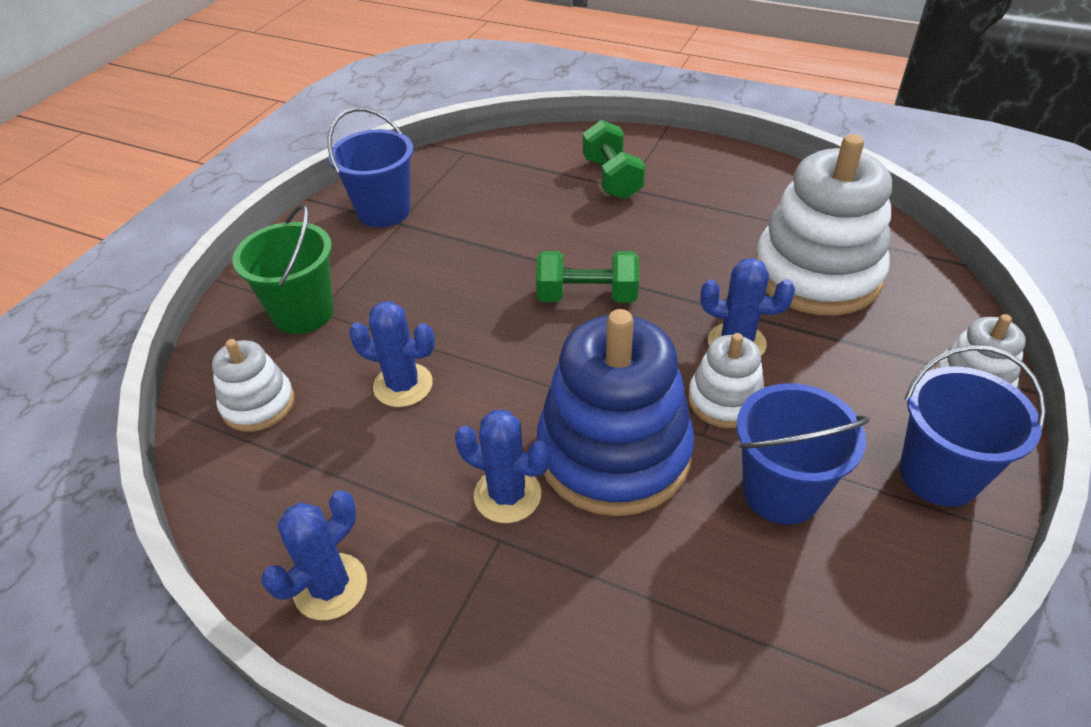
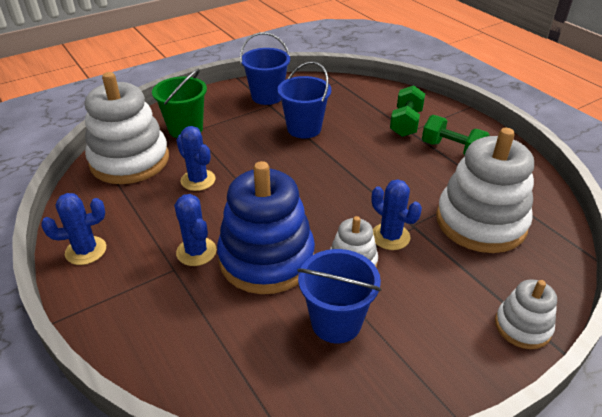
camera: 30 degrees right, 5 degrees down
(258, 404) = (130, 160): white stacking toy -> white stacking toy, size x1.97
(587, 296) = (330, 177): green dumbbell -> green dumbbell (452, 150)
(938, 475) = (442, 363): blue bucket -> blue bucket (304, 129)

